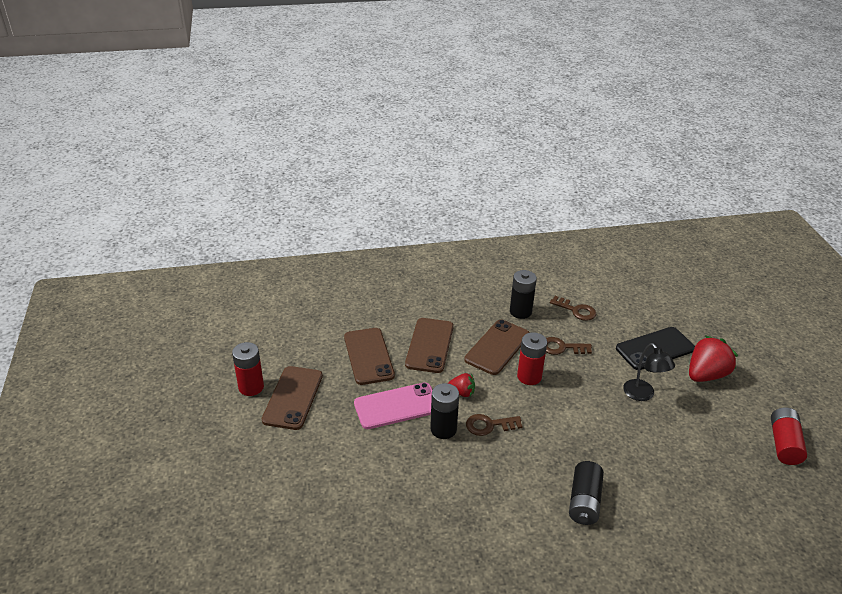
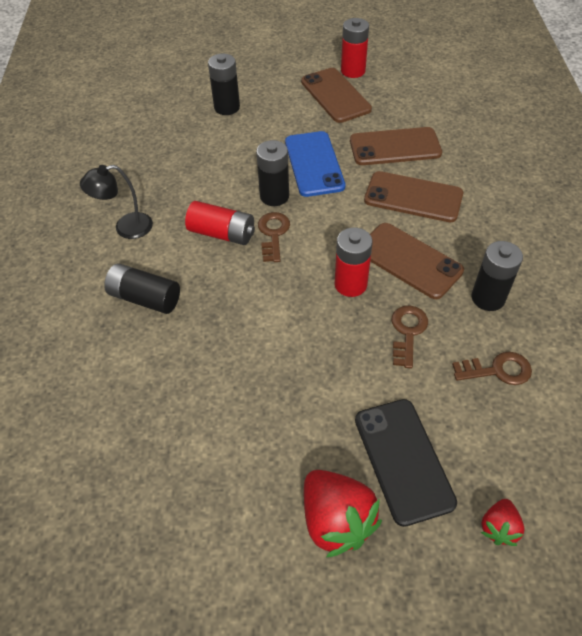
camera: 100 degrees right, 15 degrees up
(293, 397) = (335, 95): brown phone -> brown phone turned 45 degrees clockwise
(312, 483) = (227, 107): none -> black battery
(397, 406) = (314, 164): pink phone -> blue phone
(462, 392) = (328, 217): red strawberry -> red strawberry (498, 527)
(576, 310) = (497, 370): brown key -> brown key turned 135 degrees counterclockwise
(643, 395) = (302, 409): black lamp -> black lamp (126, 228)
(784, 444) = (168, 584): red battery -> red battery (222, 233)

